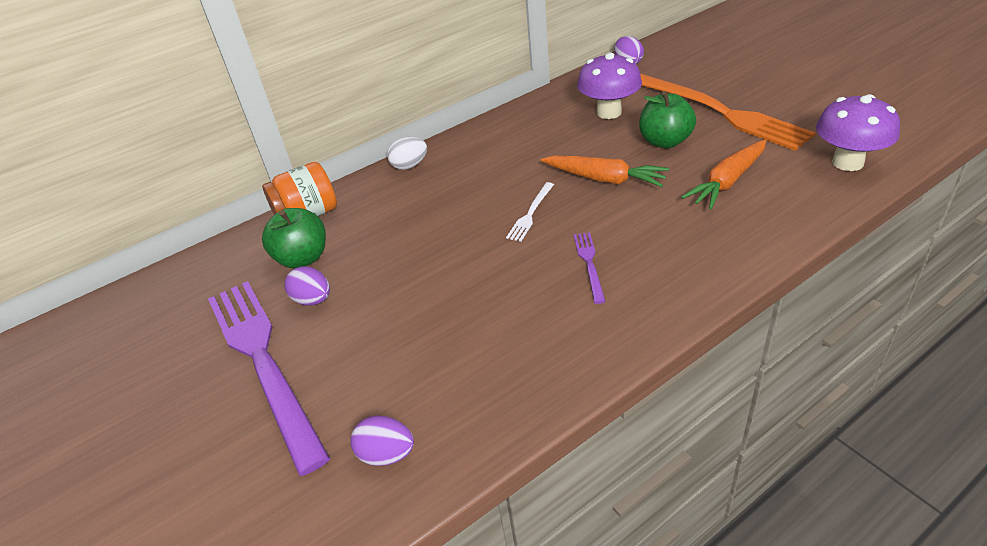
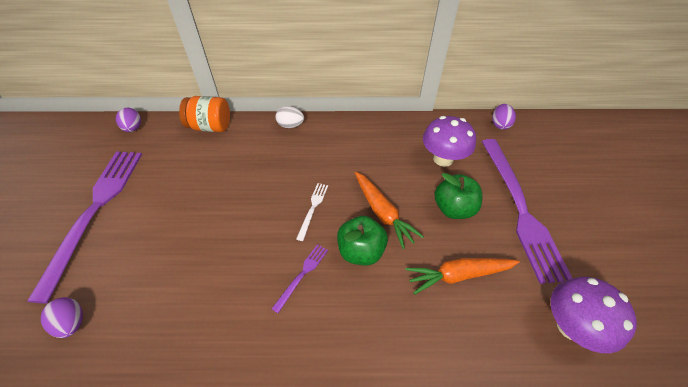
camera: 30 degrees right, 10 degrees up
(303, 258) = (178, 155): green apple -> green apple (361, 251)
(313, 300) = (153, 187): purple egg -> purple egg (133, 128)
(530, 213) = (313, 208): white fork -> white fork turned 135 degrees clockwise
(719, 112) = (520, 208): orange fork -> purple fork

